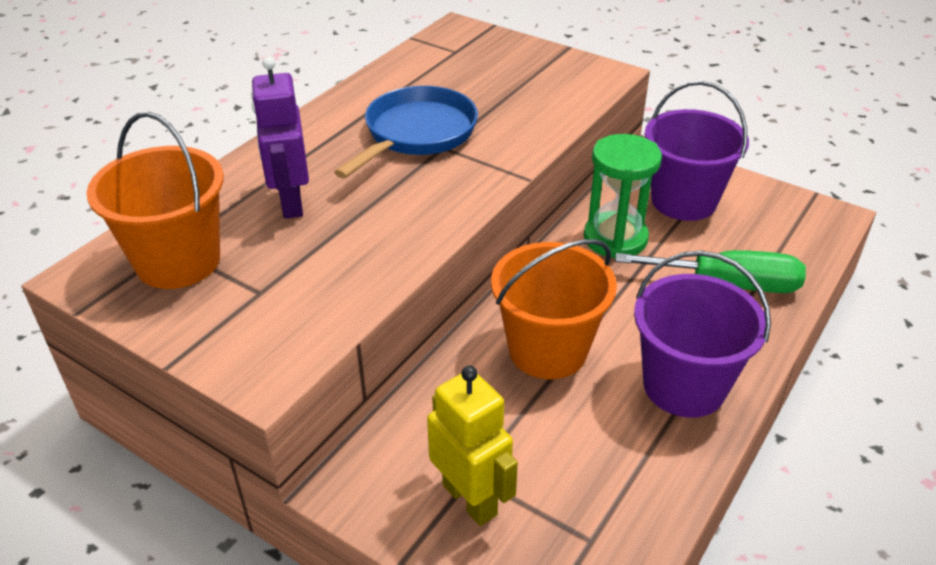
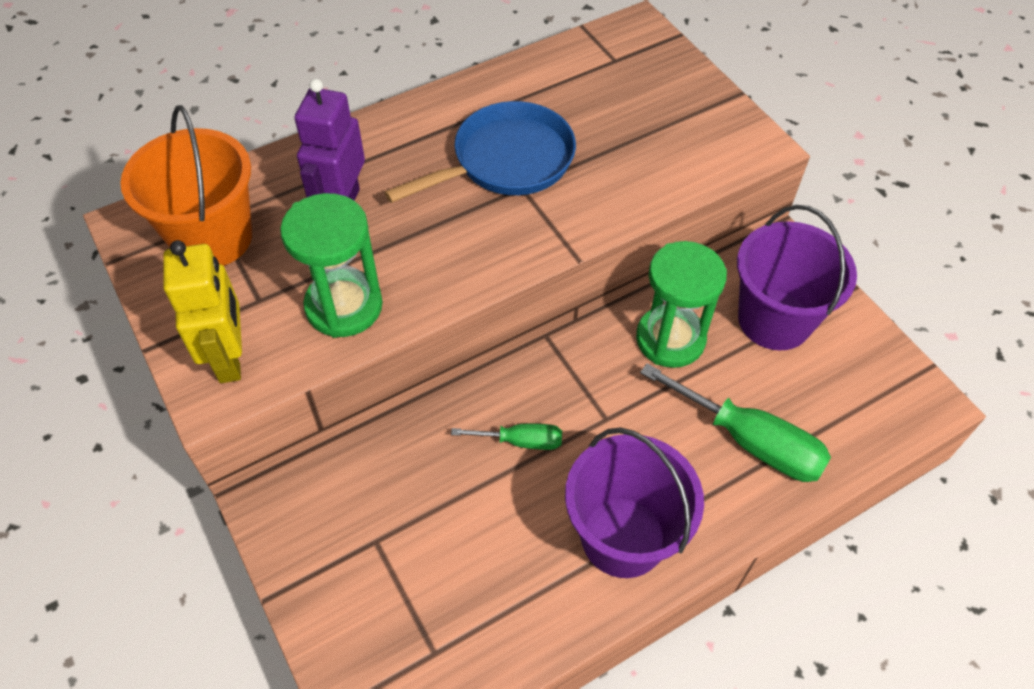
camera: 25 degrees right, 15 degrees up
(347, 271) = (344, 306): none -> green hourglass
(470, 499) = (359, 564): yellow robot -> yellow robot (230, 358)
(547, 350) = (521, 441): orange bucket -> green screwdriver

